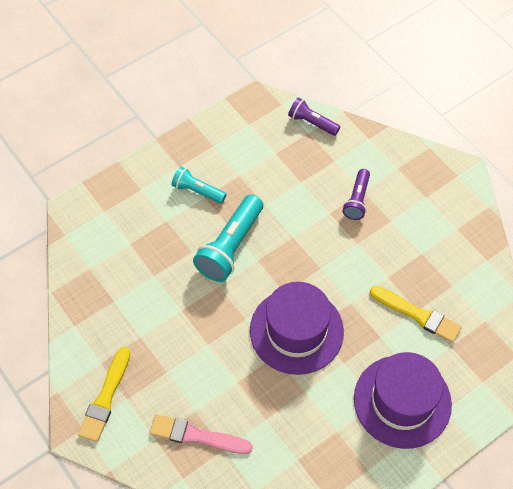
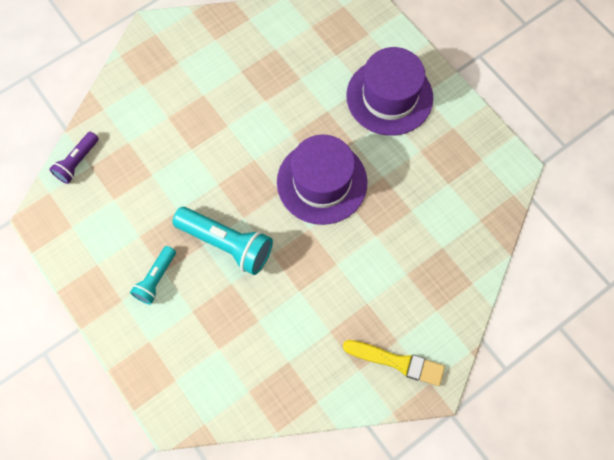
camera: 90 degrees left, 10 degrees up
(197, 436) = (431, 271): pink brush -> none
(357, 200) = (178, 123): purple flashlight -> none
(417, 315) = (305, 79): yellow brush -> none

